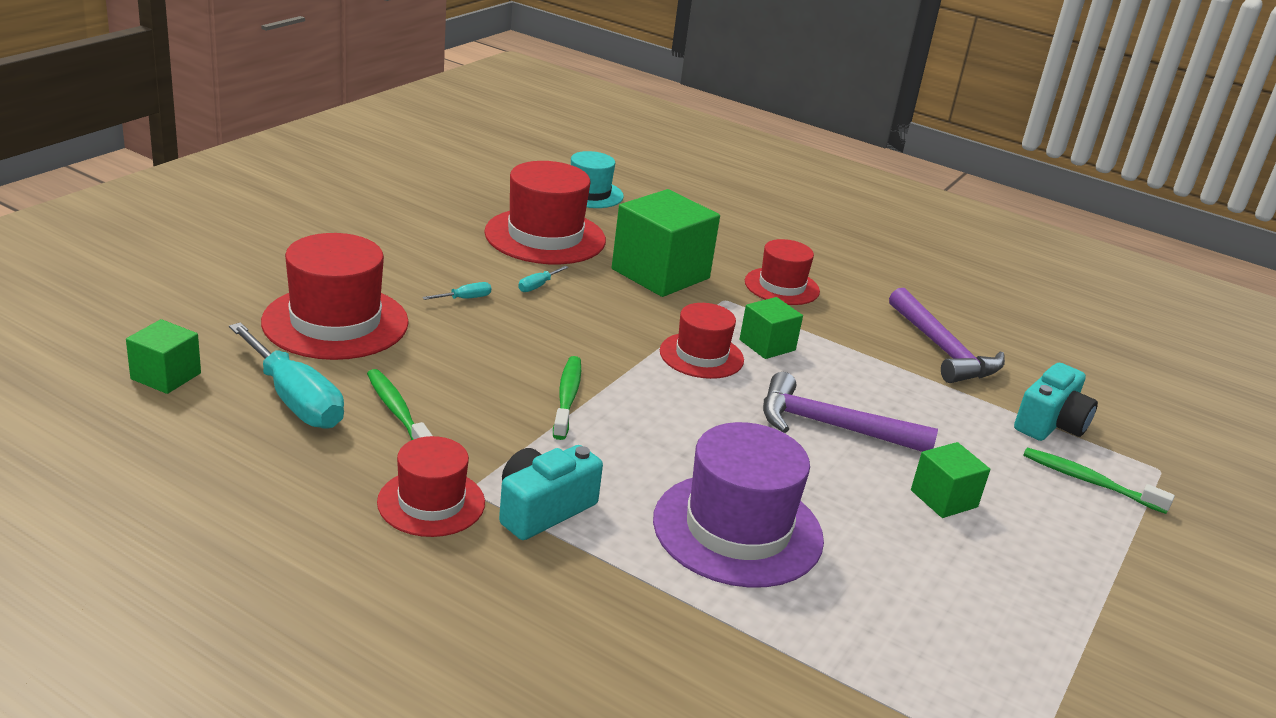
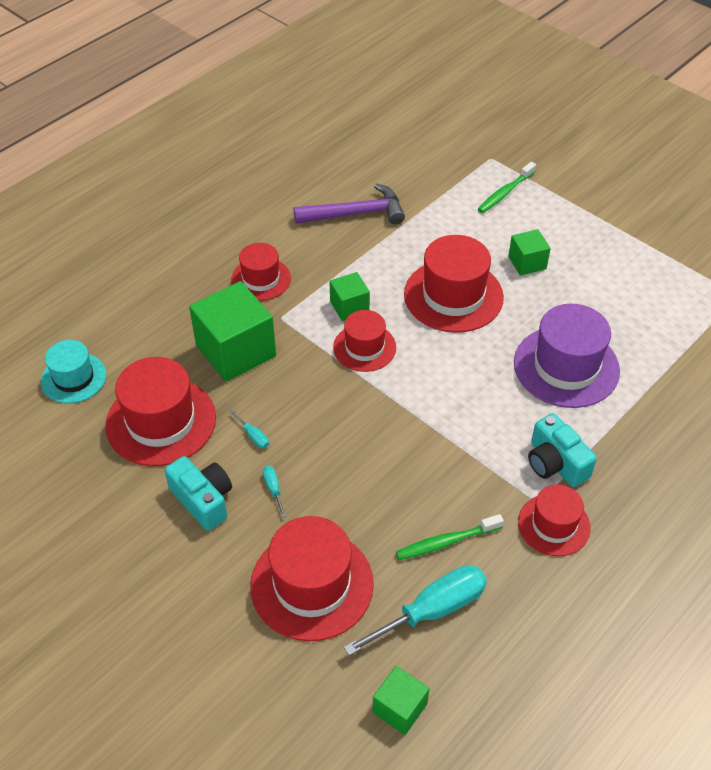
camera: 75 degrees left, 20 degrees up
(567, 397) = (423, 435): green toothbrush -> none
(832, 426) = (453, 296): purple hammer -> red hat
(1050, 424) = (445, 189): turquoise camera -> turquoise camera (203, 500)

